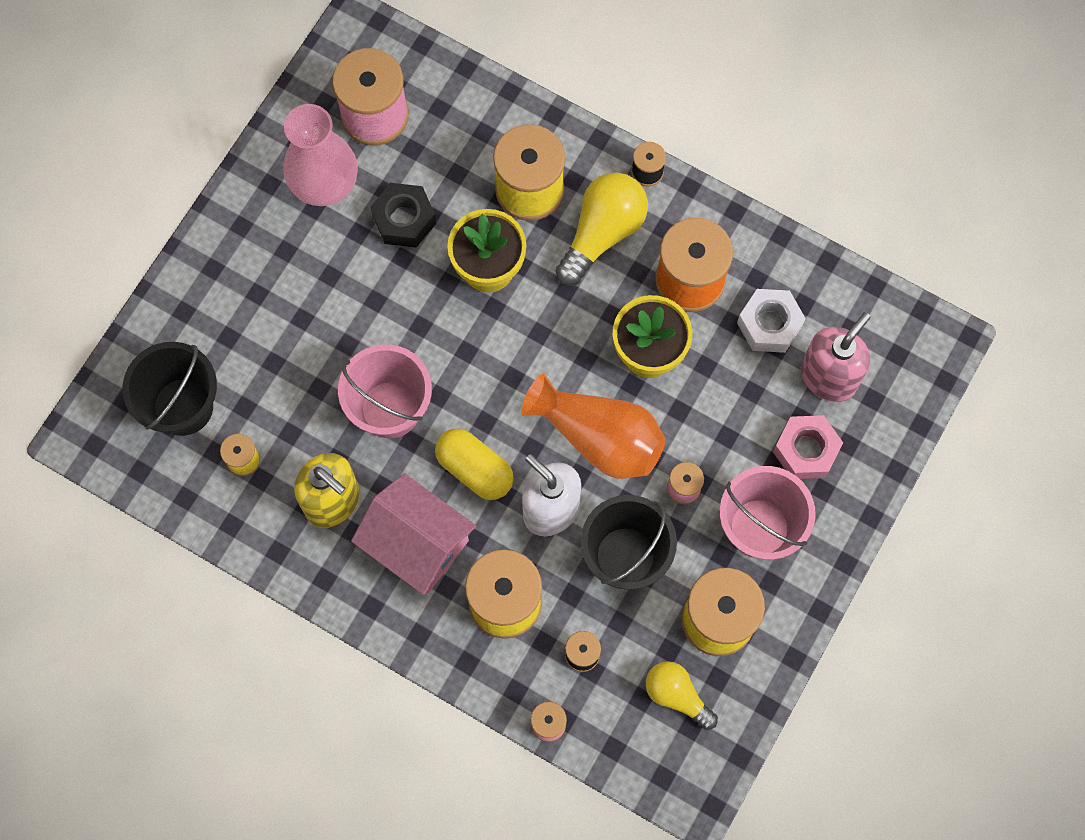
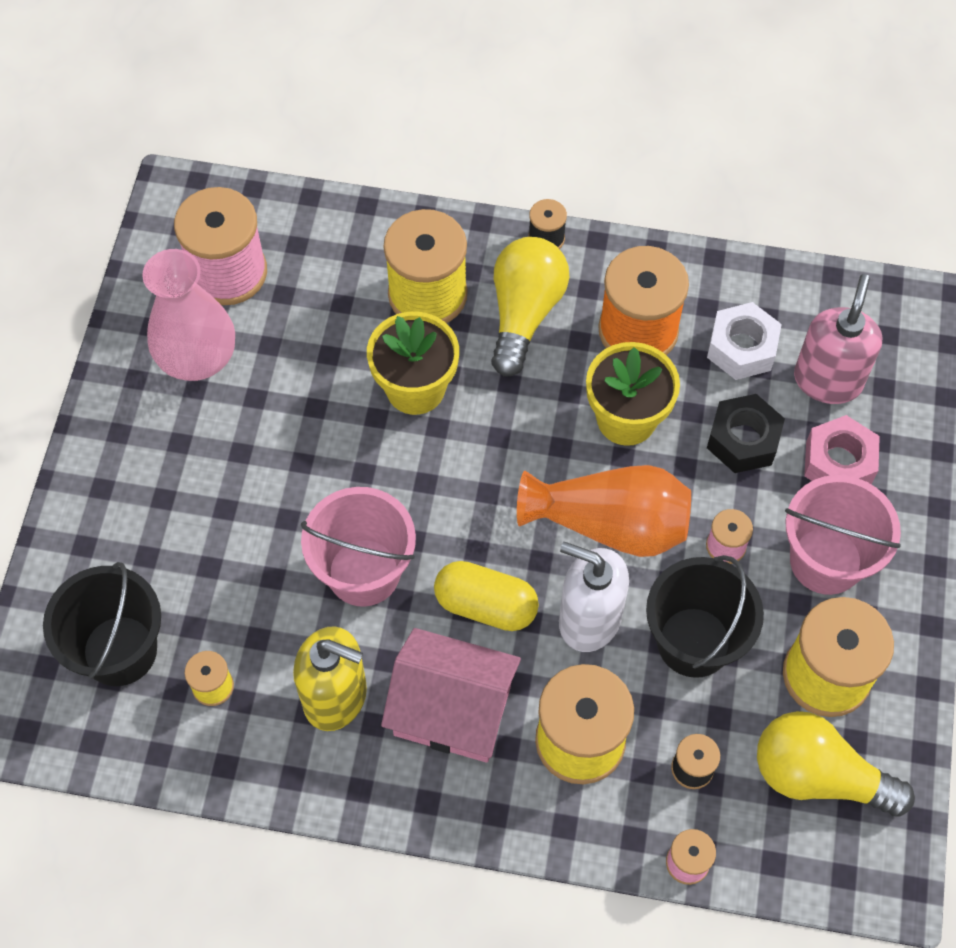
camera: 20 degrees left, 10 degrees down
(404, 219) = (302, 368): black nut -> black nut (743, 440)
(677, 695) = (818, 776): yellow light bulb -> yellow light bulb, size x1.57

